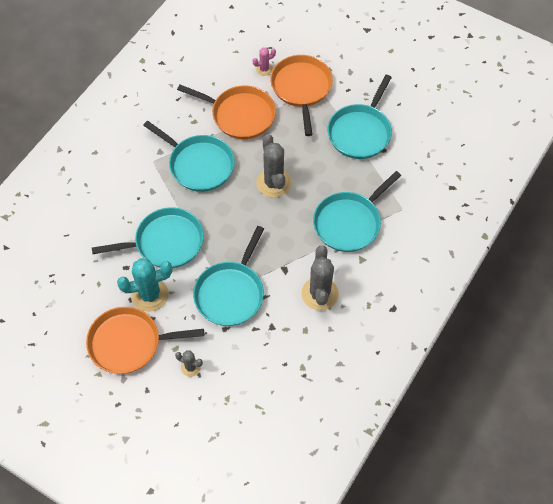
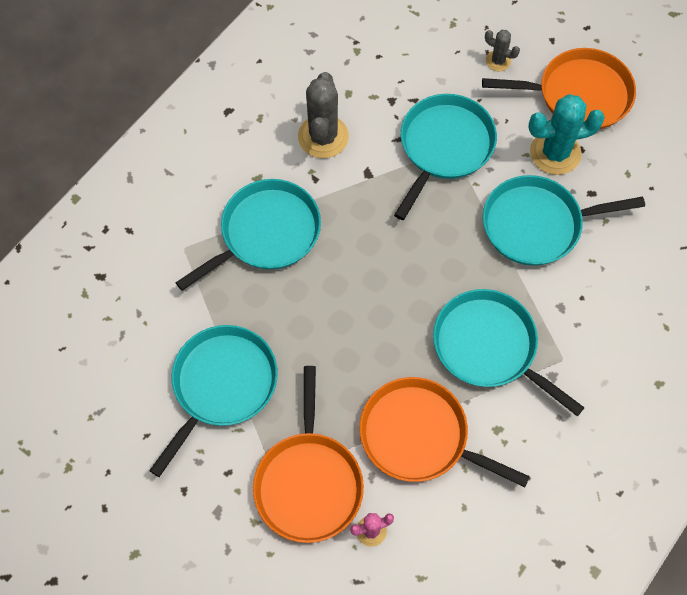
camera: 175 degrees left, 5 degrees up
(273, 183) = (372, 306): grey cactus -> none

